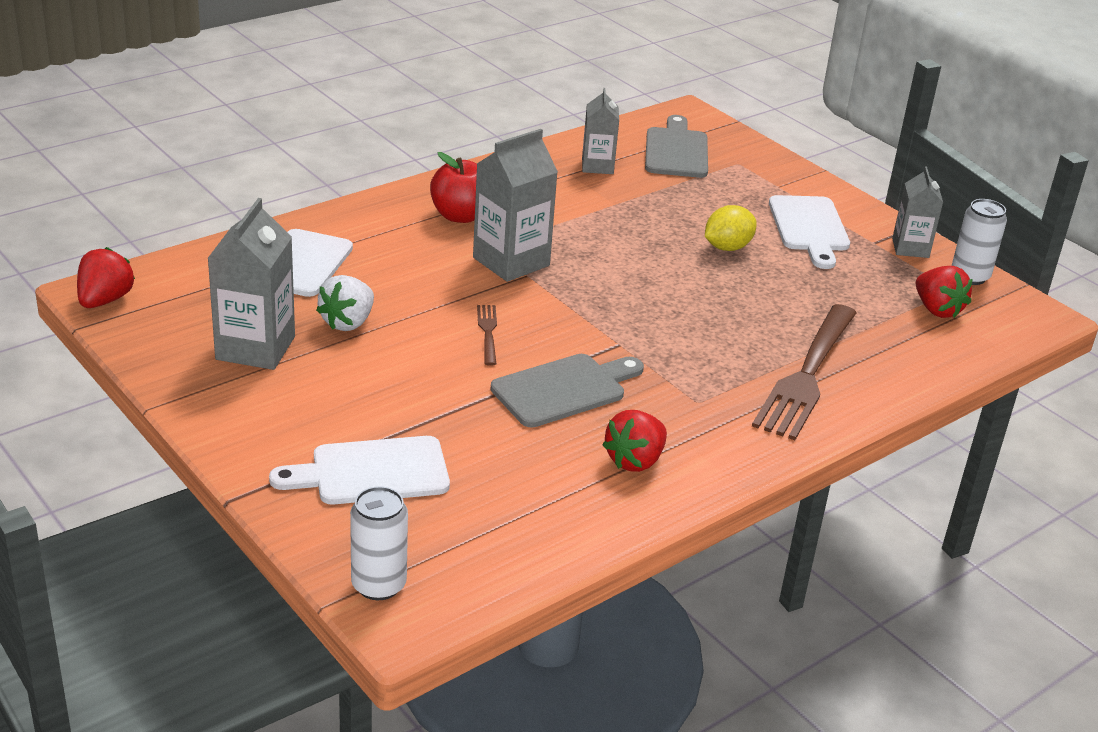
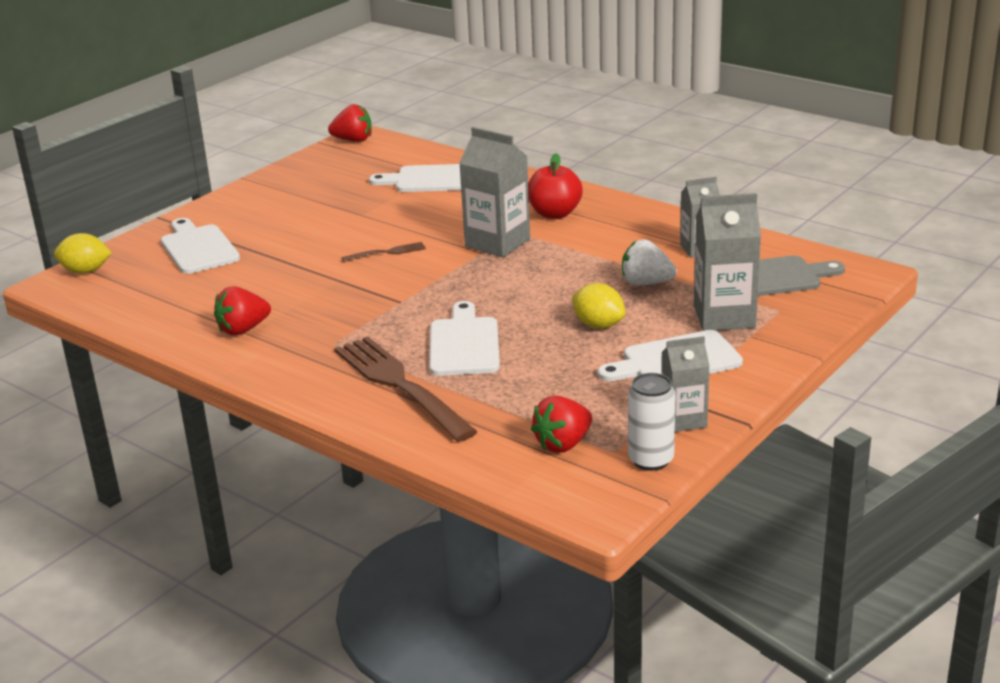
camera: 80 degrees right, 5 degrees down
(255, 348) = (322, 189): grey carton -> grey carton (724, 317)
(348, 322) = (371, 207): white strawberry -> white strawberry (646, 283)
(378, 585) = (85, 271): white can -> yellow lemon
(564, 389) = (324, 291): grey cutting board -> none
(635, 461) = (243, 329): red strawberry -> red strawberry turned 60 degrees counterclockwise
(734, 323) = (464, 344): none -> white cutting board
(807, 374) = (401, 386): brown fork -> brown fork turned 45 degrees clockwise

